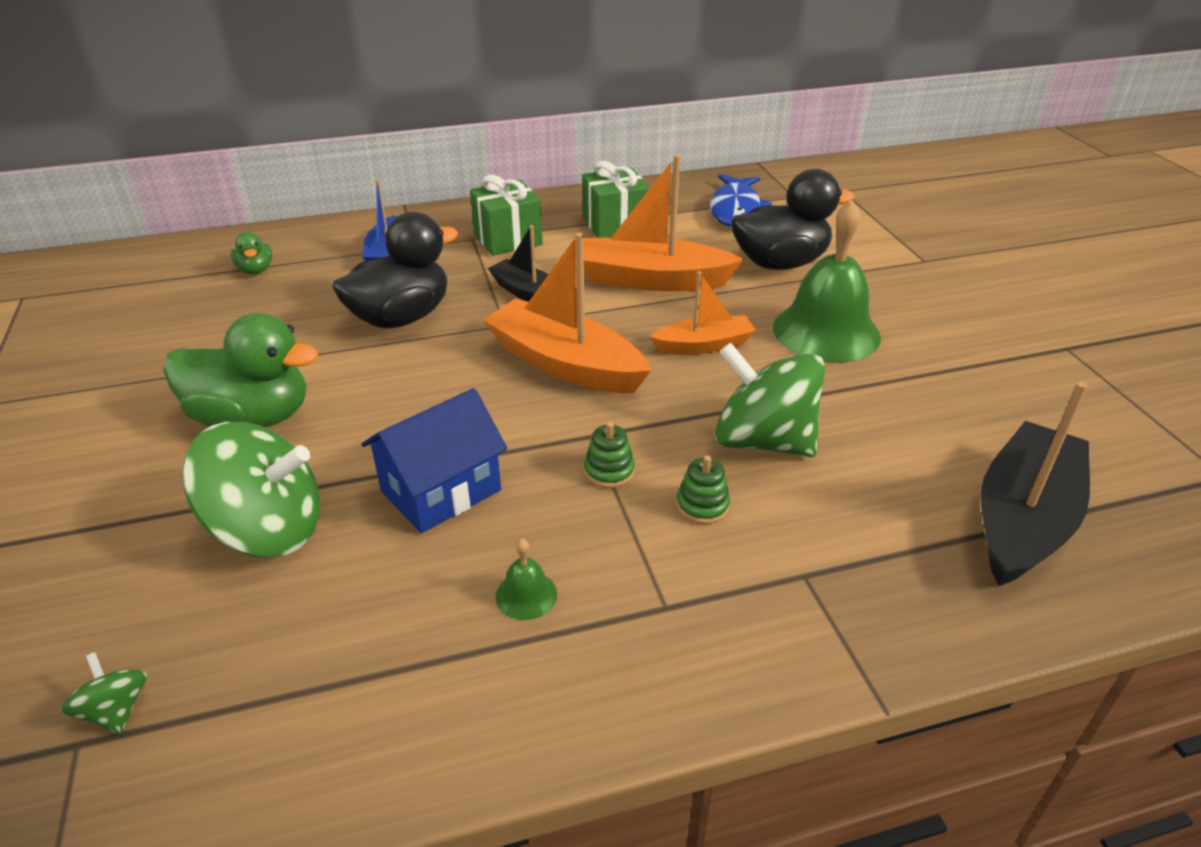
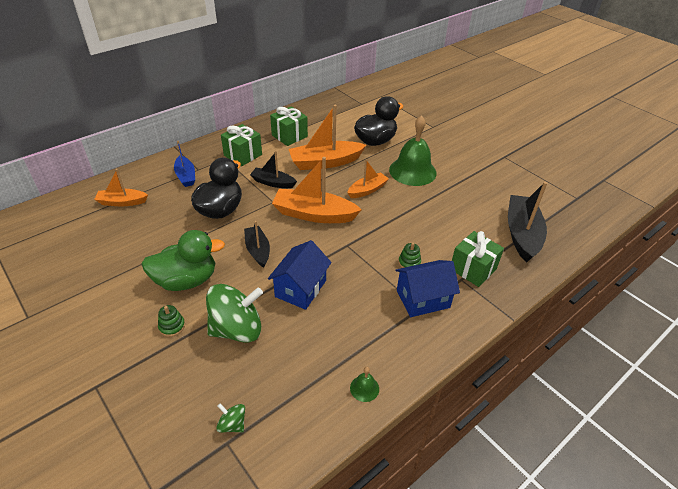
camera: 25 degrees left, 5 degrees up
(256, 270) = (122, 202): green duck -> orange boat
(414, 400) = (258, 250): none -> black boat
(526, 595) = (365, 320): green bell -> green bell (364, 388)
(609, 471) = (364, 259): green stacking toy -> green stacking toy (172, 326)
(684, 590) = (423, 299): none -> blue house
(735, 209) = (340, 116): blue fish -> none
(763, 440) = (416, 228): green spinning top -> none
(847, 561) = (473, 269): none -> green gift

